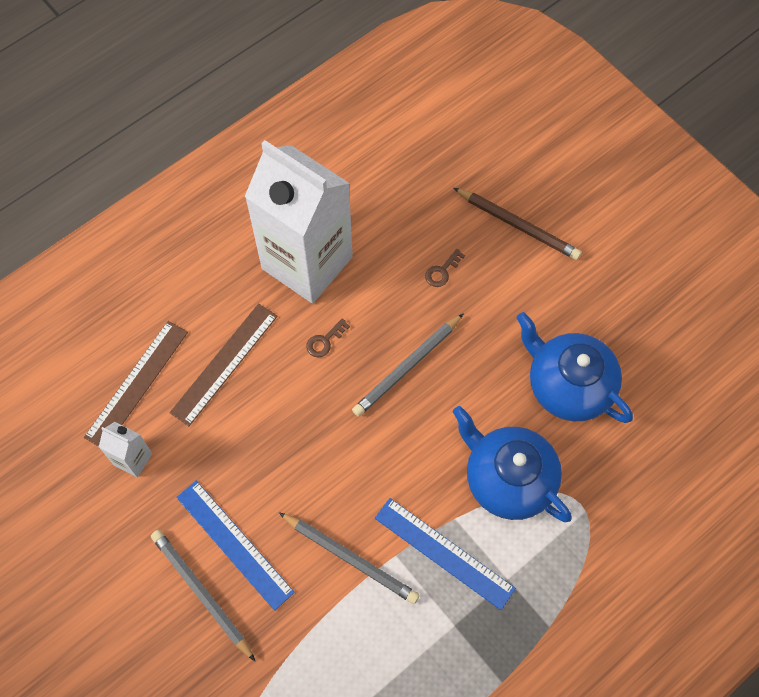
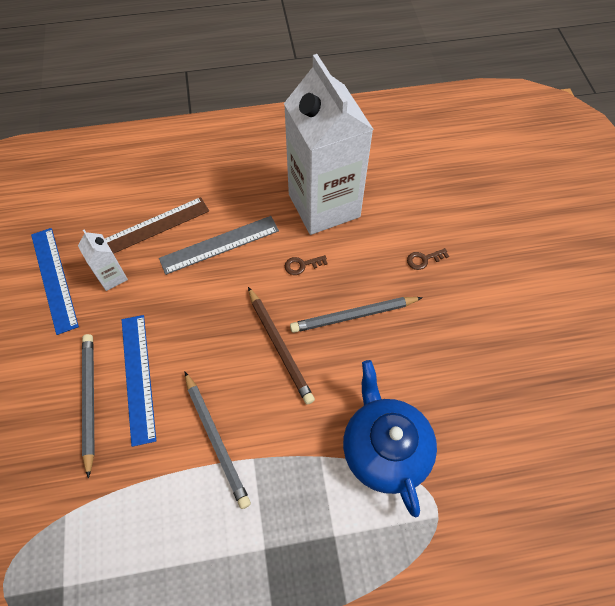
camera: 30 degrees right, 5 degrees down
(224, 363) = (219, 244): brown ruler -> grey ruler
(444, 553) = (293, 480): blue ruler -> blue ruler (54, 279)
(518, 225) = (505, 255): brown pencil -> brown pencil (279, 346)
(568, 385) = (481, 399): blue teapot -> none

